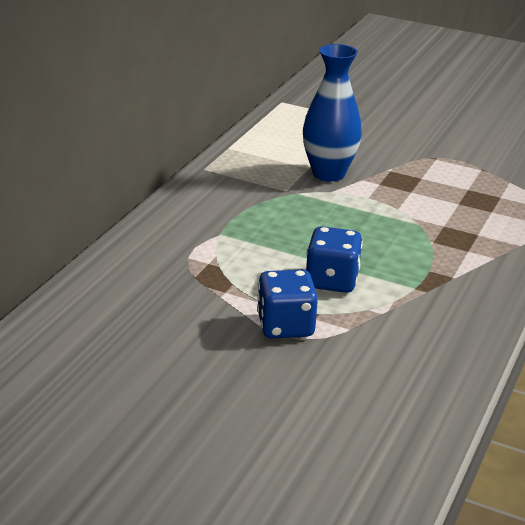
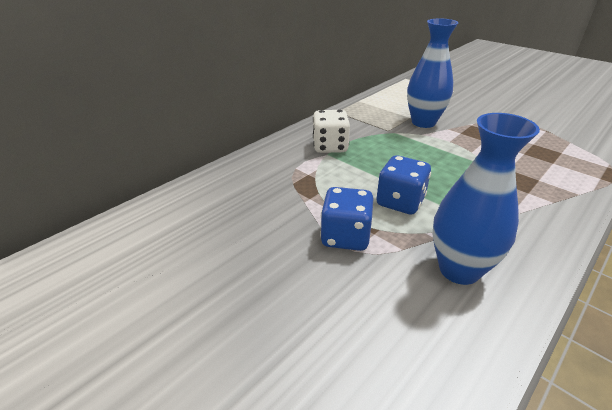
camera: 20 degrees right, 5 degrees up
(219, 223) = (330, 147): none -> white dice
(411, 338) = (459, 269): none -> blue vase

